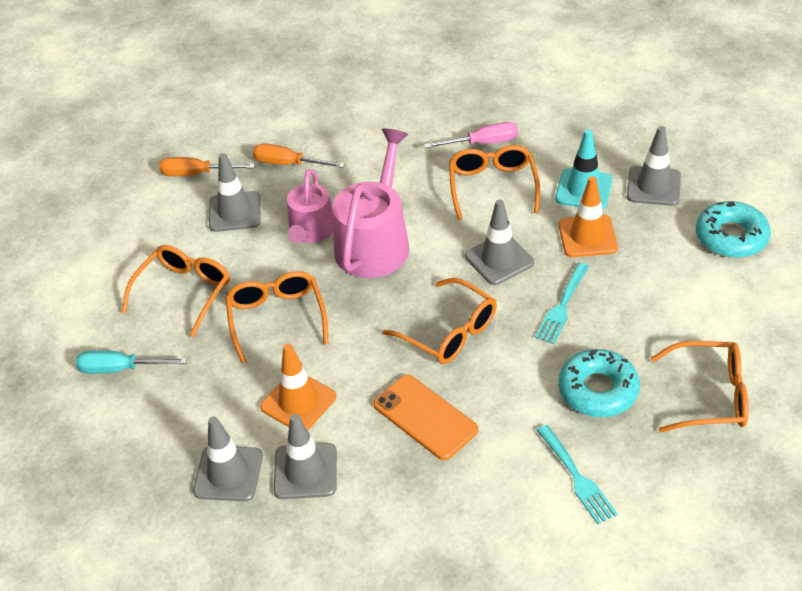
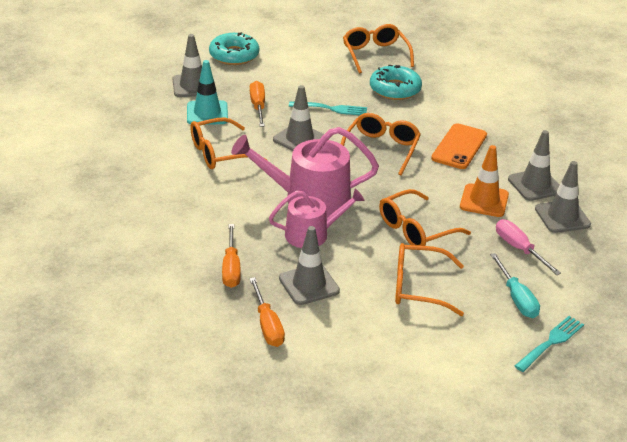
camera: 115 degrees left, 10 degrees down
(482, 143) = (166, 165): pink screwdriver -> pink screwdriver (519, 249)
(576, 477) = (464, 89): turquoise fork -> turquoise fork (551, 342)
(587, 236) = (258, 106): orange traffic cone -> orange screwdriver

